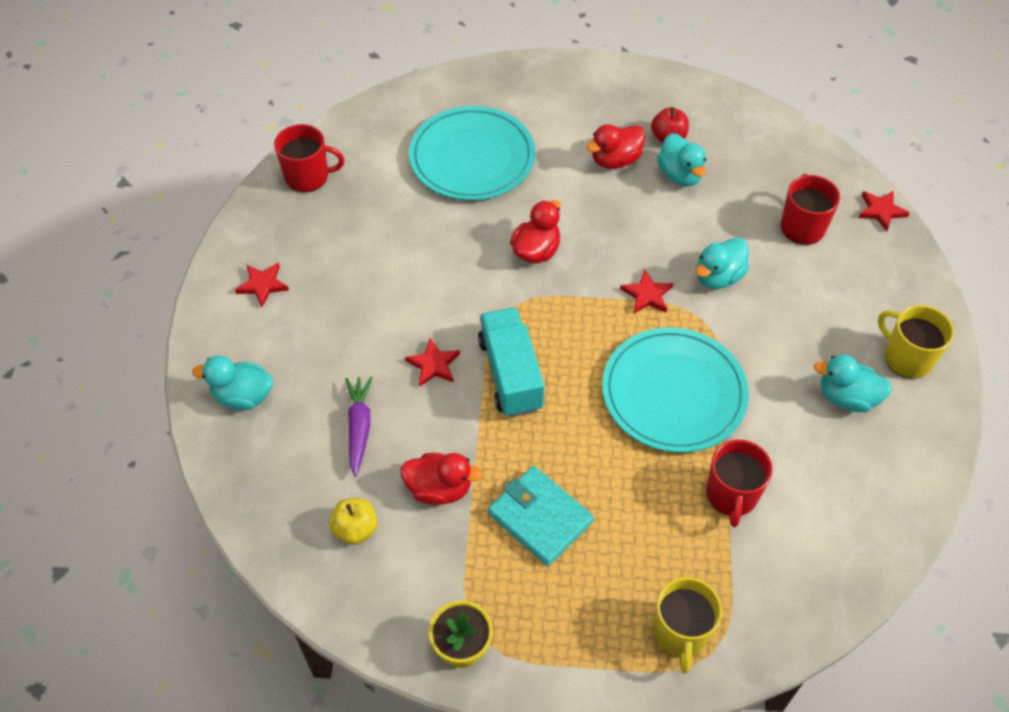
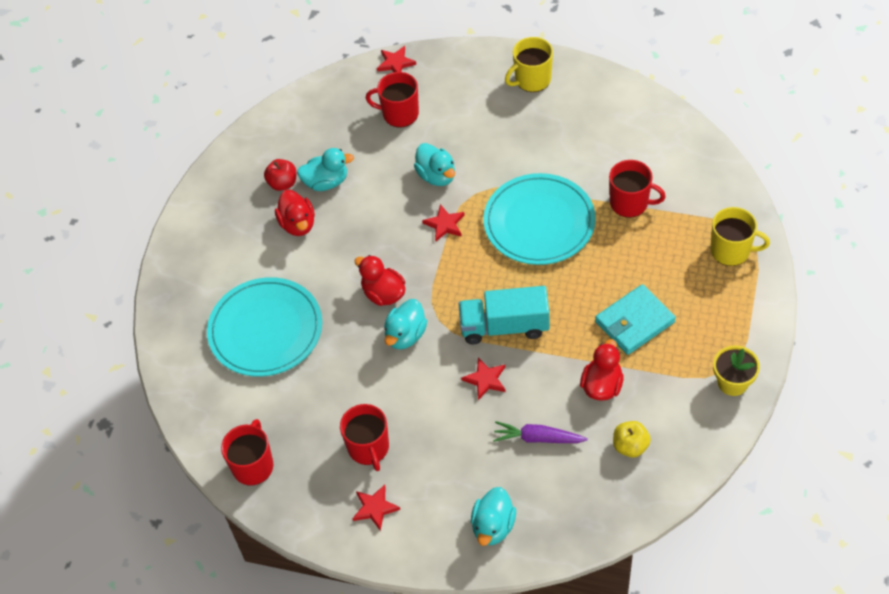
camera: 75 degrees left, 0 degrees up
(335, 268) = (368, 448): none -> red mug
(847, 397) = (560, 121): turquoise duck -> turquoise duck (405, 335)

